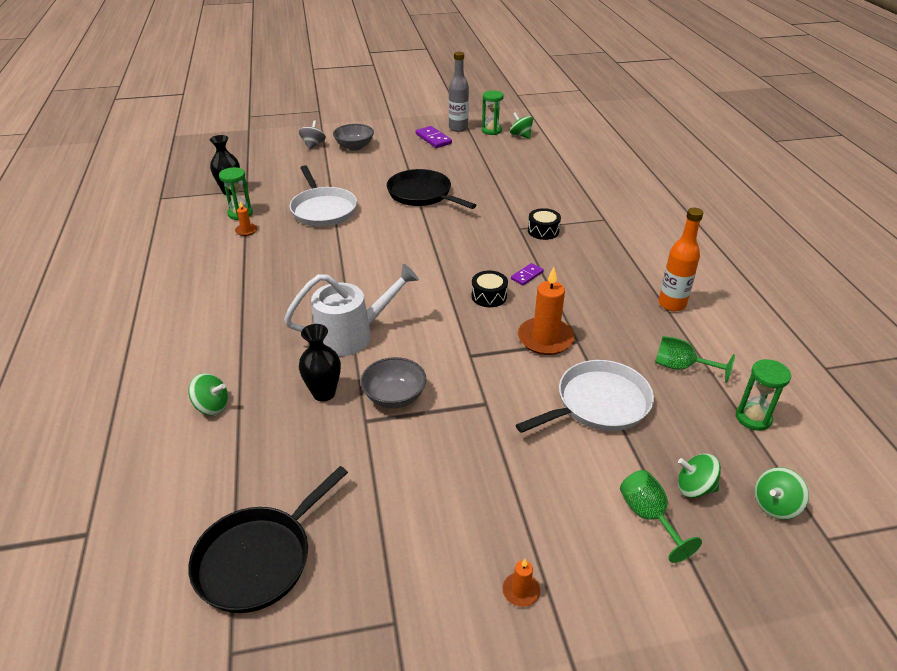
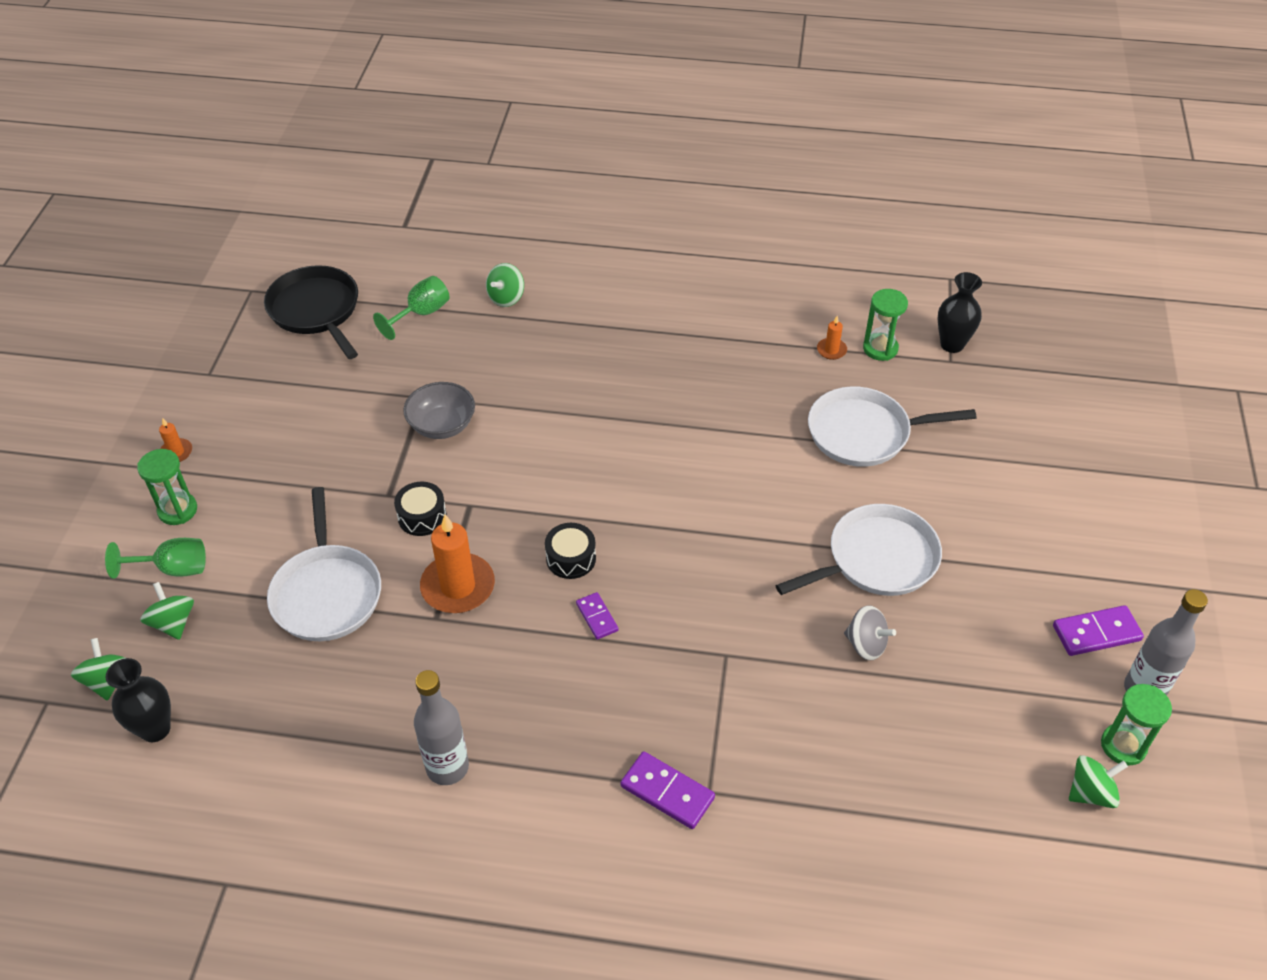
camera: 110 degrees right, 10 degrees up
(313, 145) = (1098, 456): grey spinning top -> grey spinning top (866, 644)
(324, 393) = (479, 374): black vase -> black vase (155, 729)
(352, 334) = (561, 412): white watering can -> none
(354, 147) = (1081, 509): grey bowl -> none
(422, 194) = (877, 559): black pan -> white pan
(543, 231) = (705, 684): black drum -> black drum (422, 516)
(616, 230) = (667, 792): none -> purple domino
(672, 304) = (447, 767): orange bottle -> grey bottle
(681, 367) = (329, 707): green goblet -> green goblet (421, 314)
(694, 488) = (173, 623): green spinning top -> green spinning top turned 60 degrees counterclockwise
(753, 418) = (211, 735): green hourglass -> green hourglass (177, 510)

